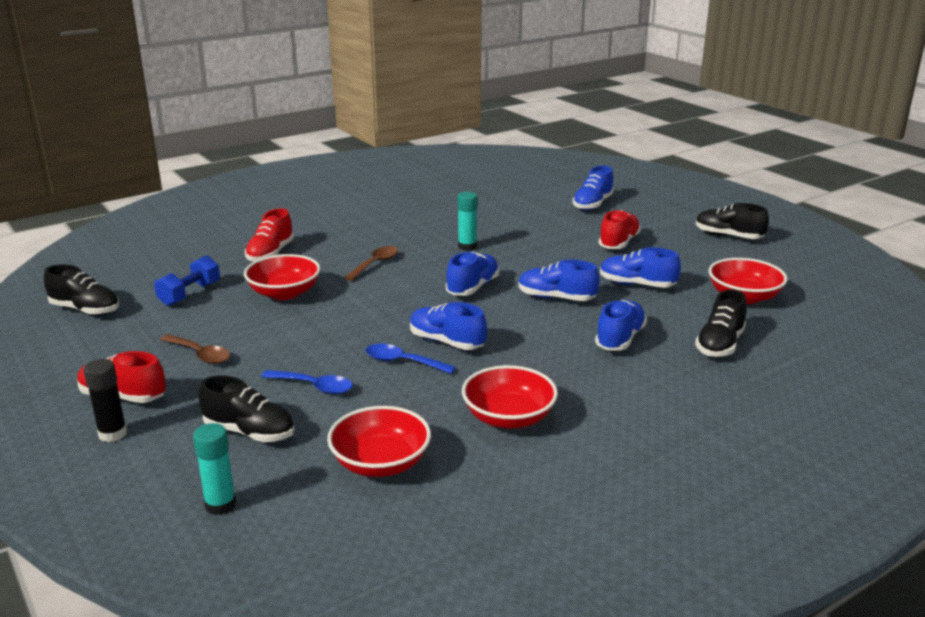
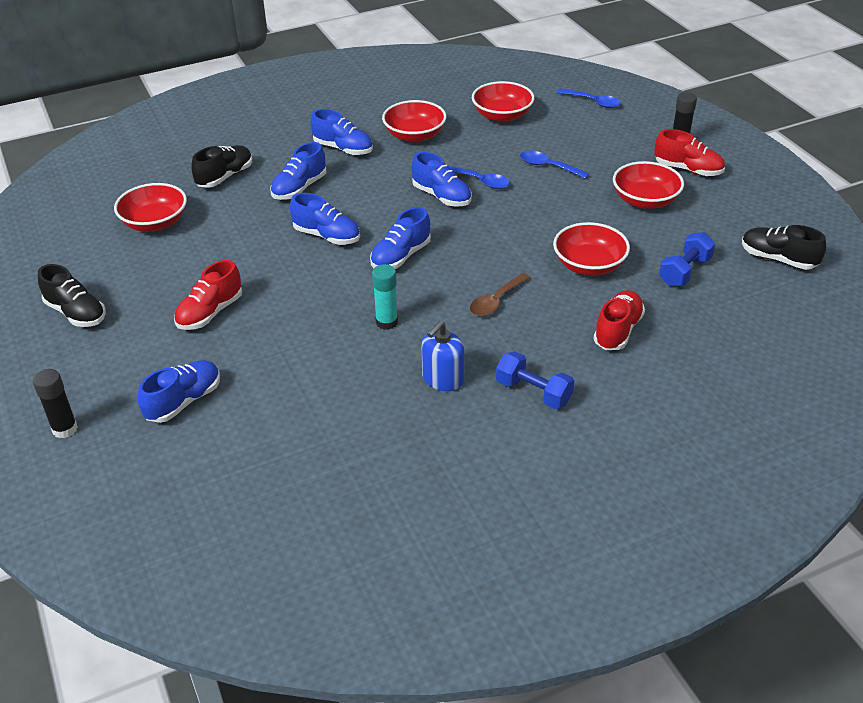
camera: 170 degrees left, 15 degrees up
(200, 354) = (645, 200): brown spoon -> red bowl
(220, 505) = (593, 102): turquoise glue stick -> blue spoon
(250, 432) = (587, 139): black shoe -> none
(344, 221) = (533, 392): none -> blue dumbbell
(412, 223) = (443, 379): none -> blue soap dispenser
(637, 285) = (240, 246): blue shoe -> blue shoe (343, 149)
(658, 191) = (65, 429): none -> black glue stick

